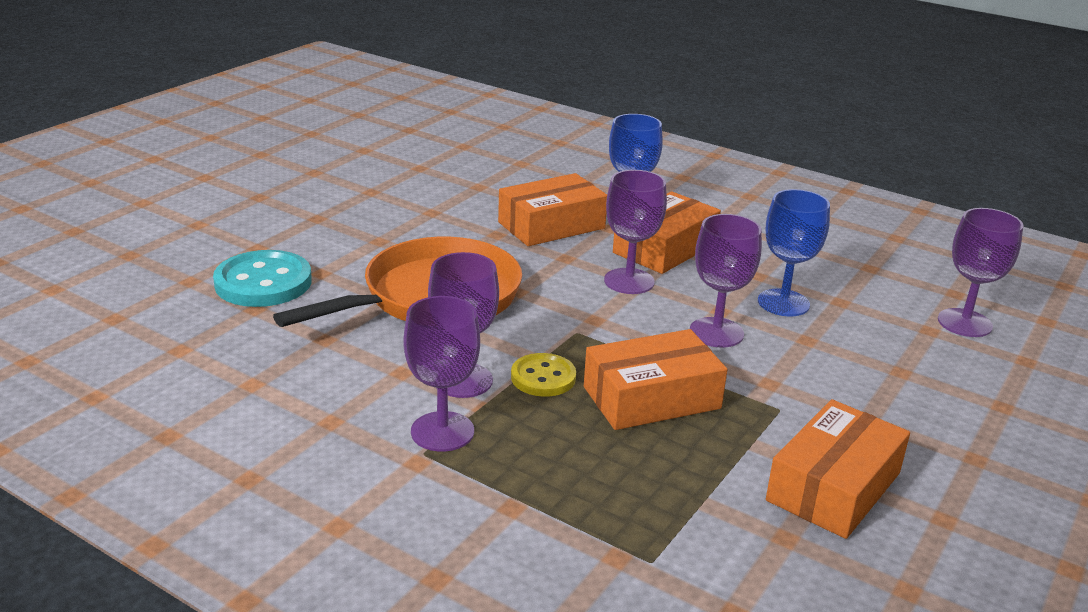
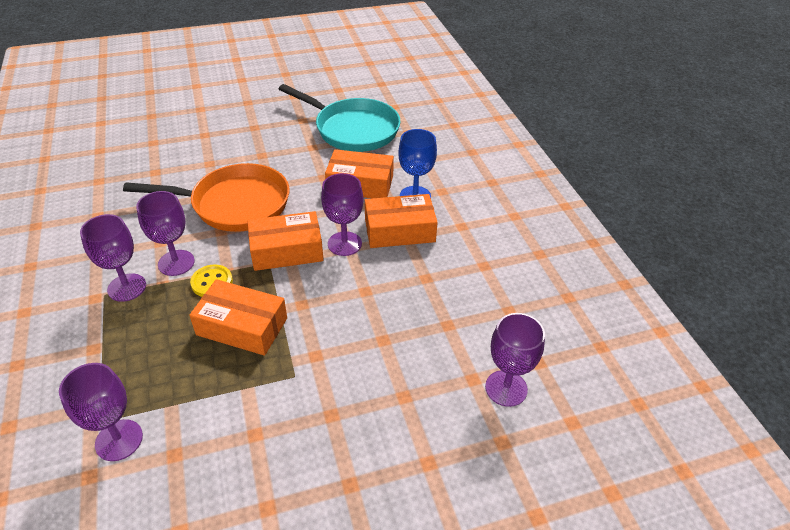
camera: 40 degrees right, 15 degrees up
(263, 282) = (178, 158): turquoise button -> none
(452, 180) = (352, 129): none -> turquoise pan
(716, 332) = (339, 305): purple goblet -> purple goblet (119, 440)
(783, 303) = (409, 306): blue goblet -> none
(833, 486) = (243, 443): orange box -> orange box (286, 250)

